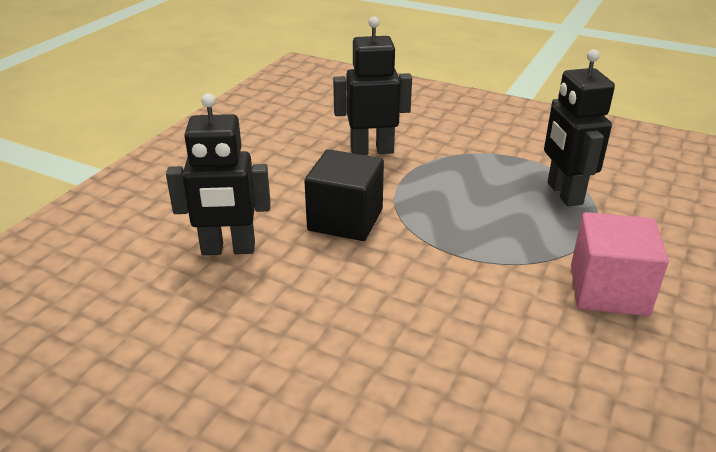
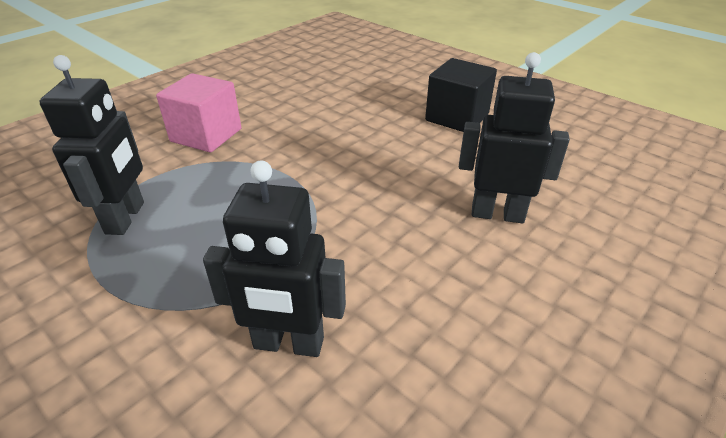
camera: 165 degrees left, 5 degrees up
(345, 220) = (374, 227): black cube -> black cube (457, 117)

